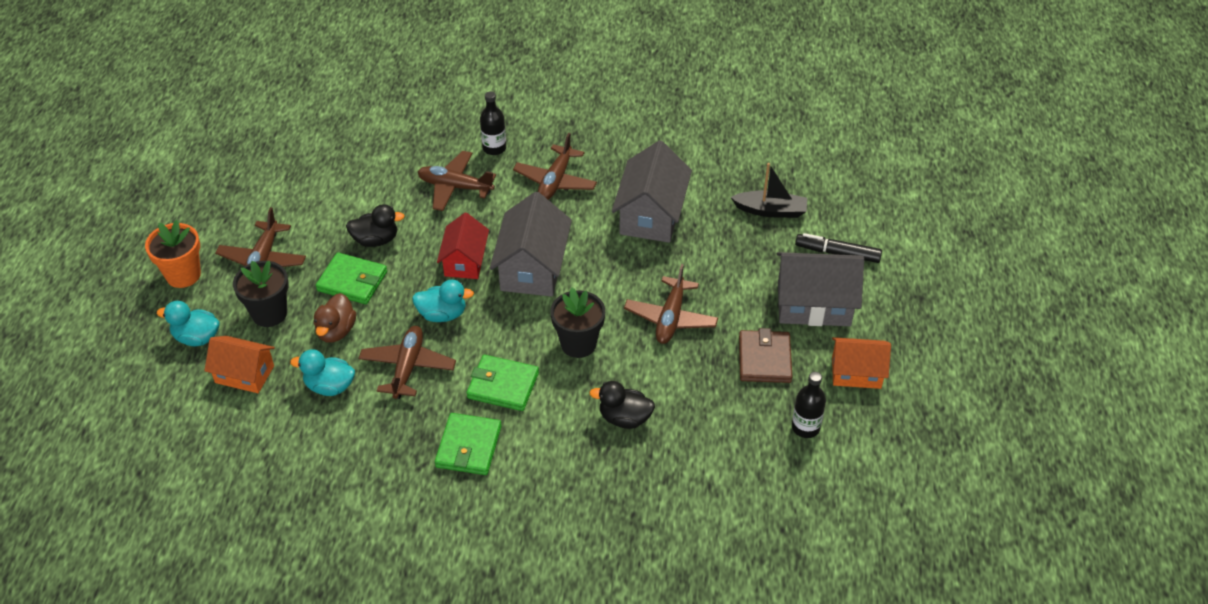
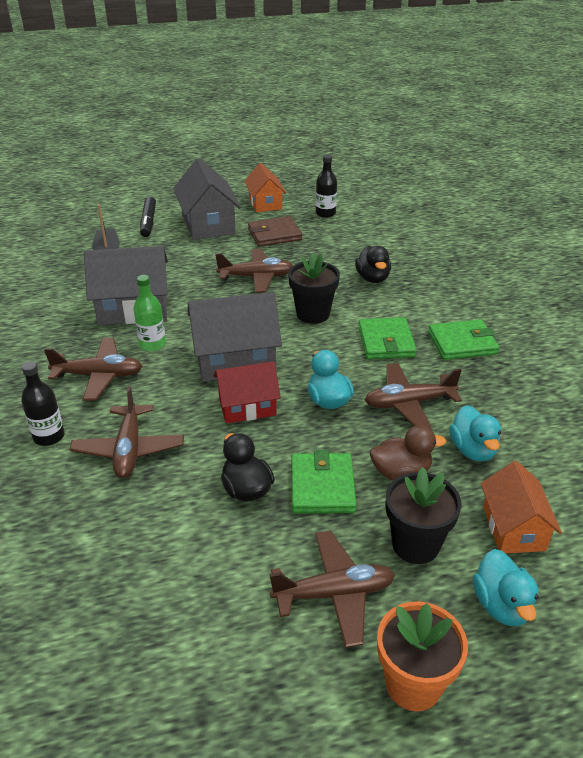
camera: 110 degrees left, 10 degrees down
(584, 219) = (152, 344): none -> green bottle

